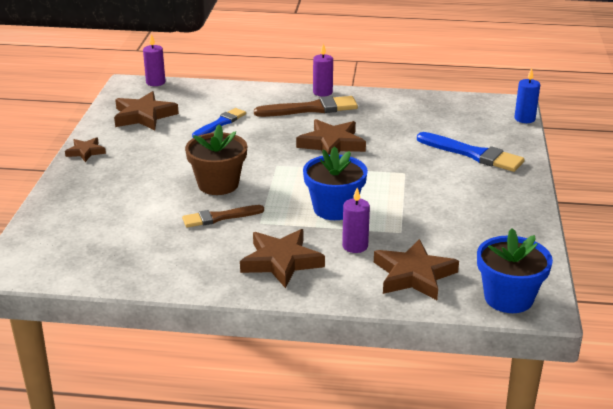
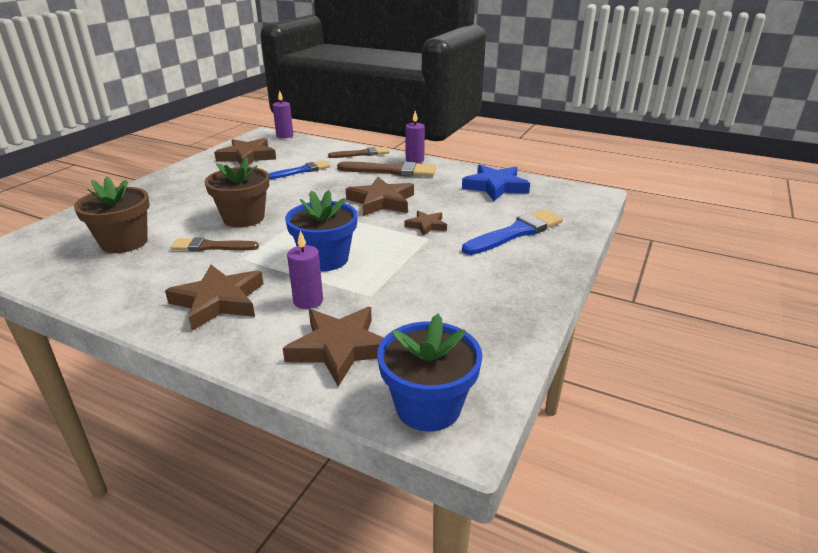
camera: 20 degrees right, 0 degrees up
(85, 152) = (170, 175): brown star -> brown star (426, 225)
(130, 229) = (124, 242): none -> brown flower pot
(262, 93) = (362, 154): none -> brown brush
(422, 110) = (495, 187): none -> blue star
(473, 154) = (516, 233): blue brush -> blue brush turned 90 degrees counterclockwise
(524, 119) = (598, 209): blue candle -> none

